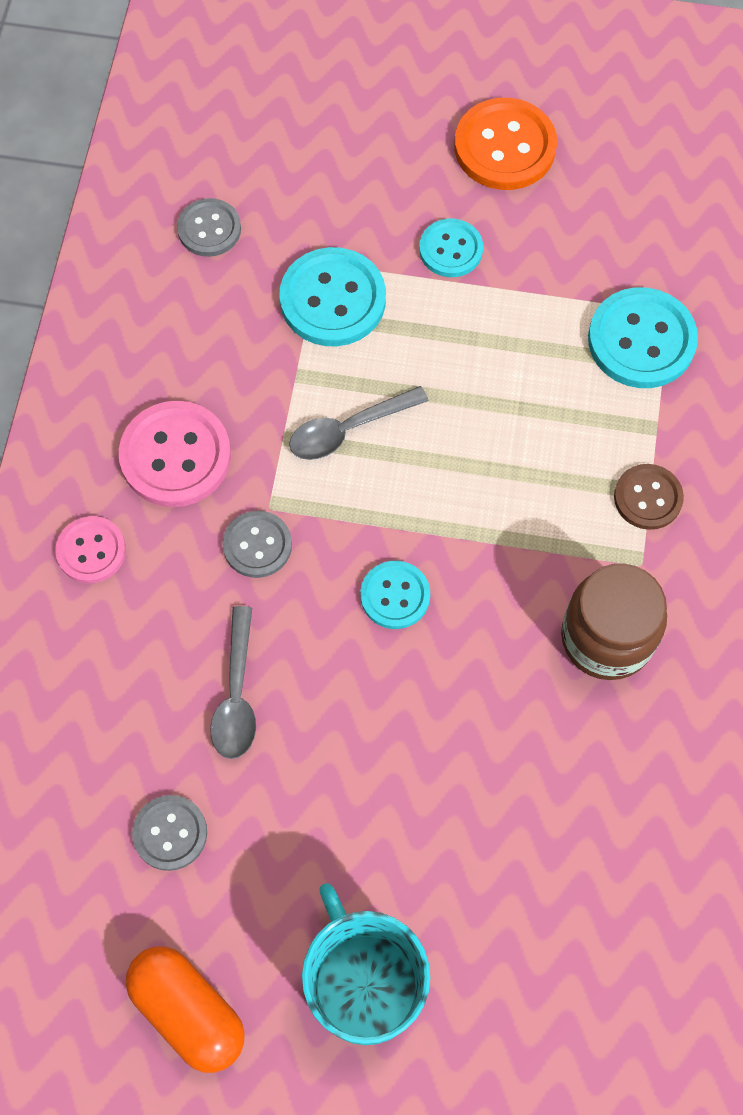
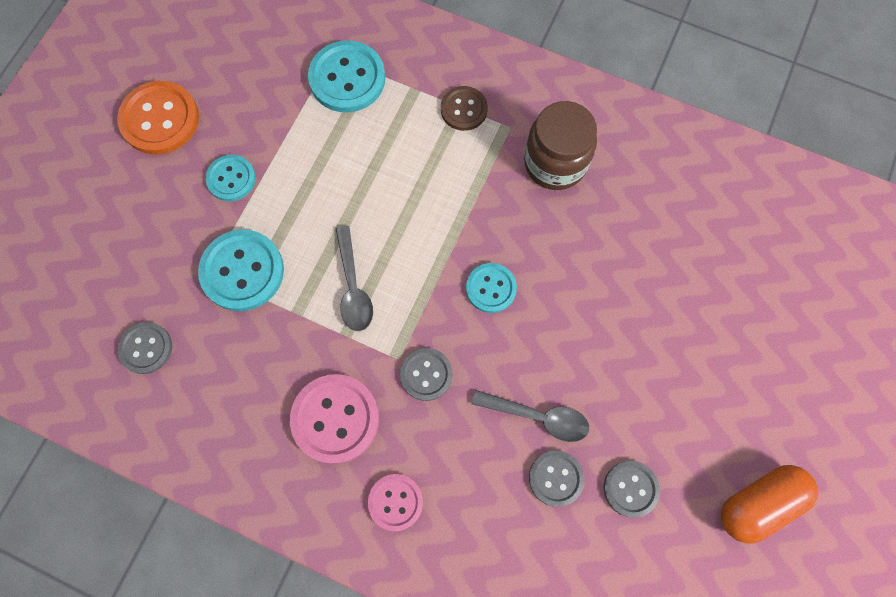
camera: 75 degrees left, 5 degrees up
(162, 734) = (556, 478): none -> grey button
(364, 983) = (757, 378): turquoise mug -> none

